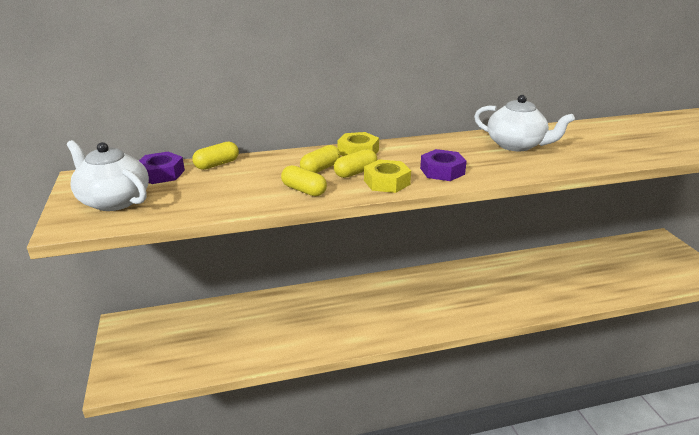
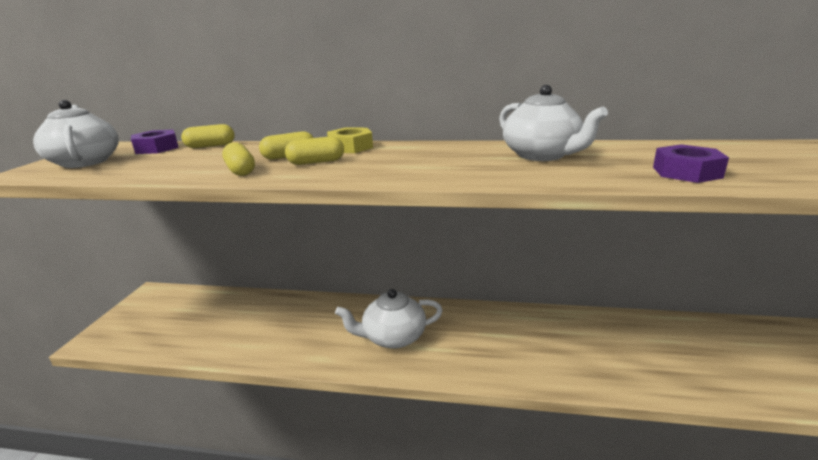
camera: 25 degrees right, 5 degrees down
(386, 182) = (332, 173): yellow nut -> none
(399, 307) = (393, 337): none -> white teapot
(442, 171) = (410, 169): purple nut -> purple nut (686, 172)

